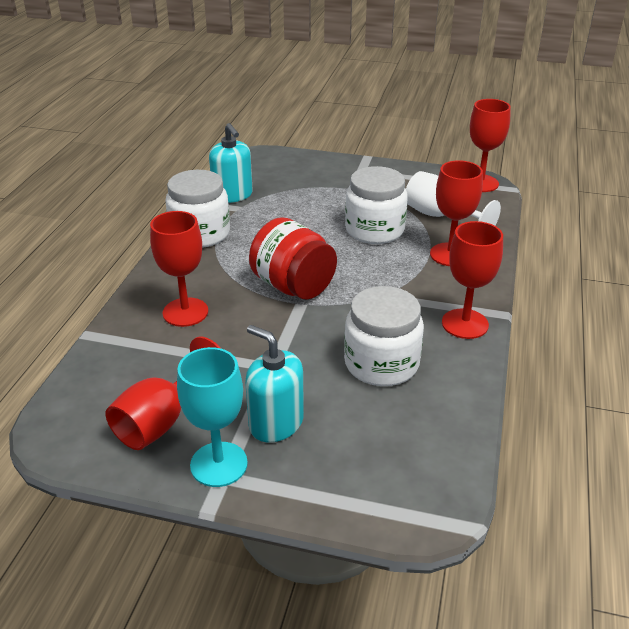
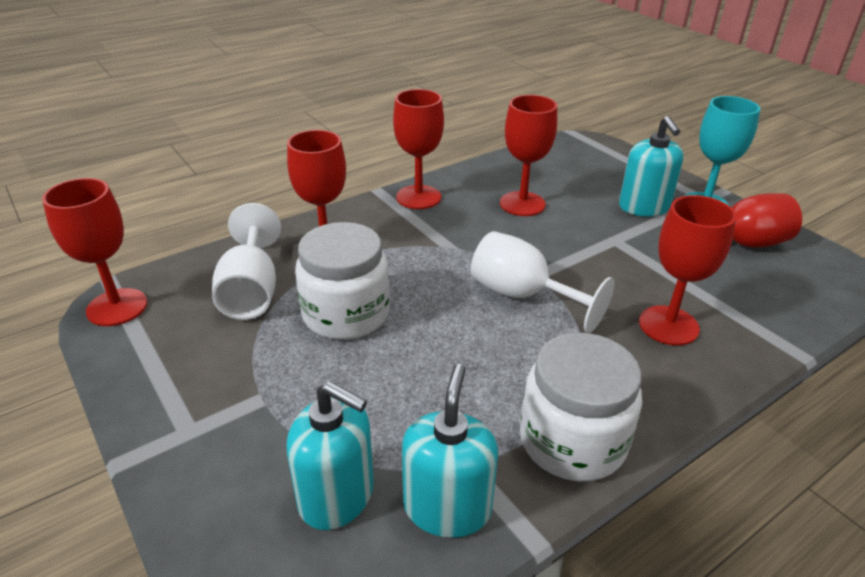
camera: 140 degrees left, 0 degrees up
(277, 181) = (337, 496): none -> turquoise soap dispenser
(293, 286) = (523, 296): red jar -> white goblet
(381, 364) = (522, 204): white jar -> red goblet

